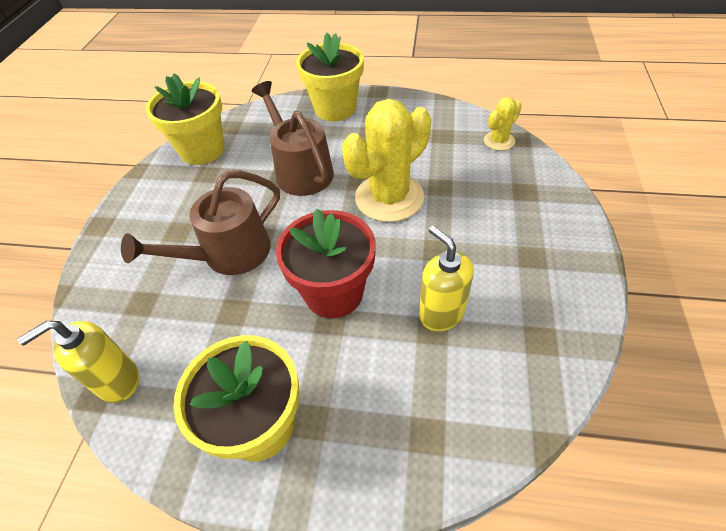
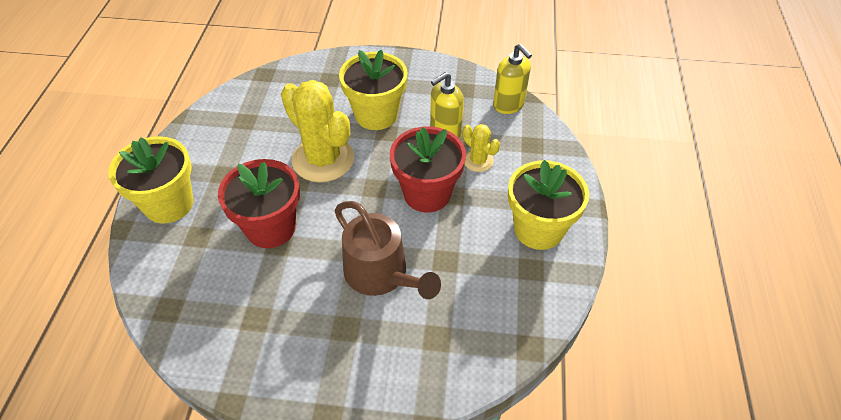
camera: 95 degrees left, 0 degrees up
(118, 381) = (516, 332): yellow soap dispenser -> yellow soap dispenser (509, 105)
(202, 150) = (208, 332): yellow flower pot -> yellow flower pot (376, 115)
(300, 170) = (270, 228): brown watering can -> red flower pot
(499, 141) = (263, 86): yellow cactus -> yellow cactus (478, 161)

